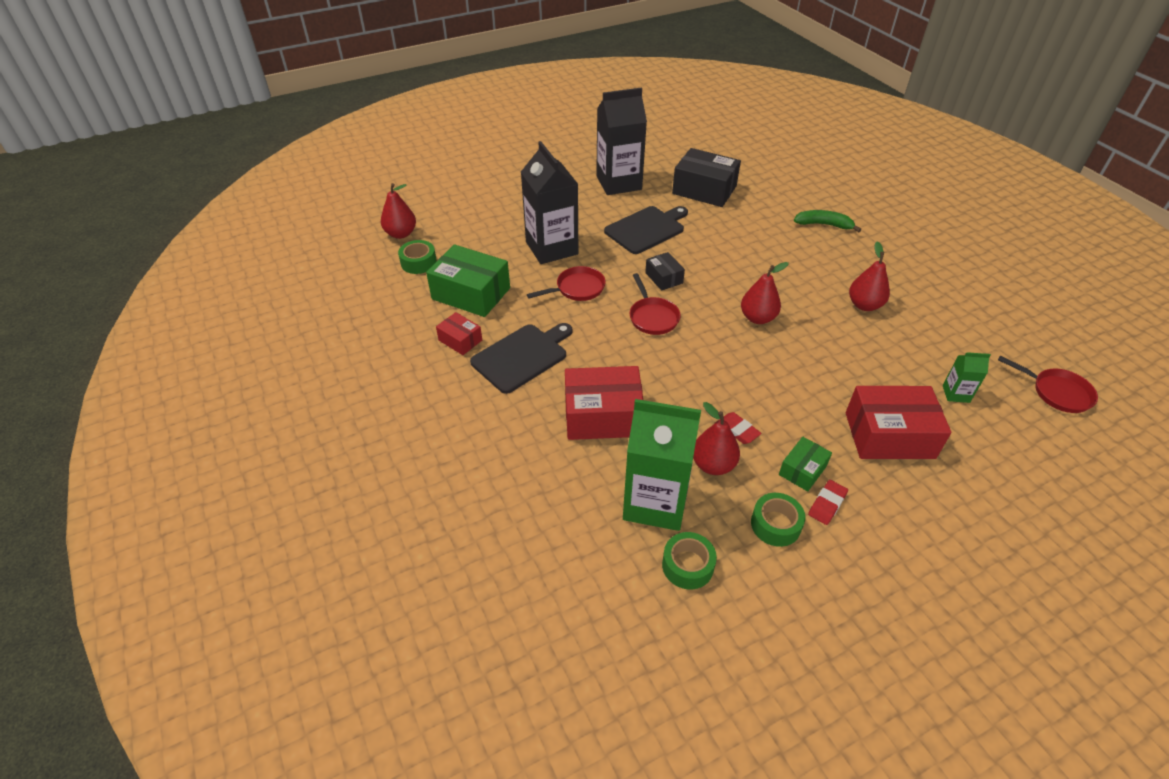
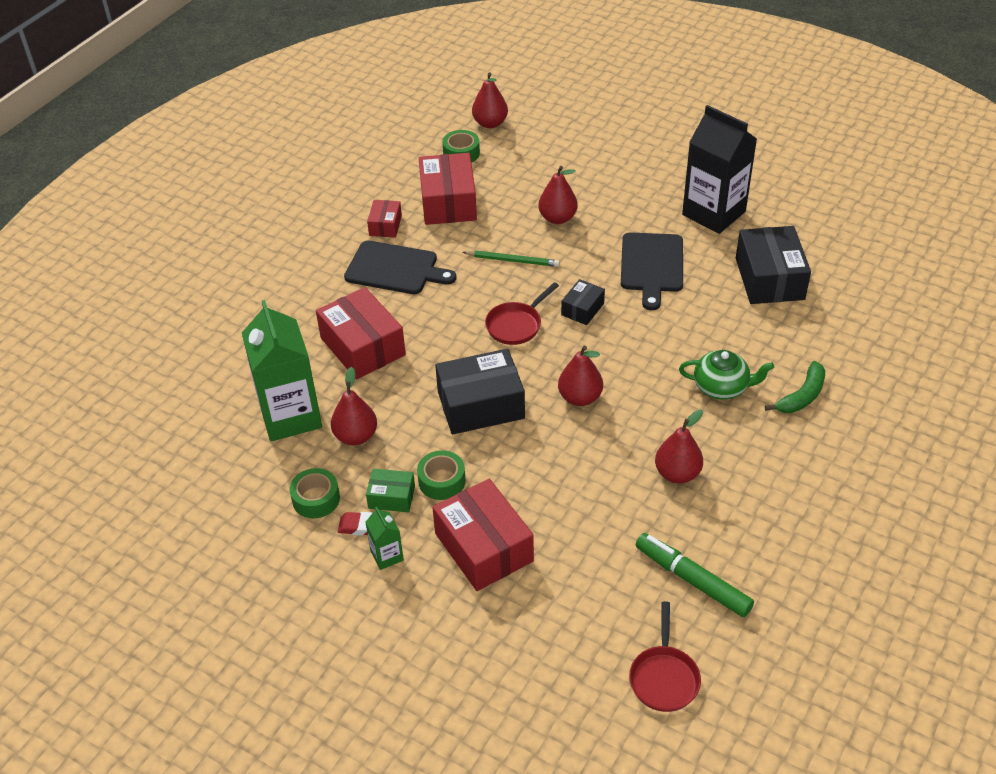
camera: 60 degrees right, 0 degrees up
(471, 293) = (448, 202): green box -> red box
(551, 248) = (557, 218): black carton -> red pear
(577, 289) = (513, 260): red pan -> green pencil
(647, 229) = (651, 266): black cutting board -> black cutting board turned 75 degrees clockwise
(687, 565) = (239, 459): green tape -> green tape (442, 481)
(729, 373) = (481, 405): none -> black box
(737, 430) = (409, 437): red eraser -> none
(793, 252) = (721, 387): none -> green teapot
(823, 225) = (802, 396): green banana -> green banana turned 60 degrees clockwise
(956, 394) = (589, 587): green carton -> green carton (387, 556)
(969, 341) = (692, 580): none -> green marker

